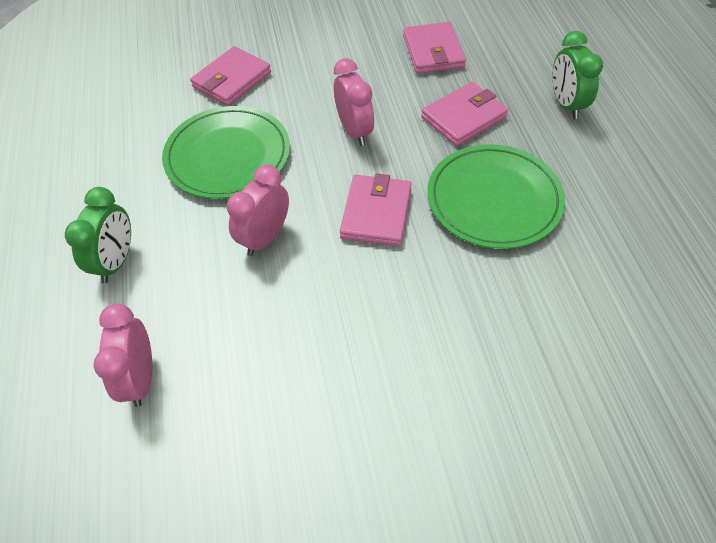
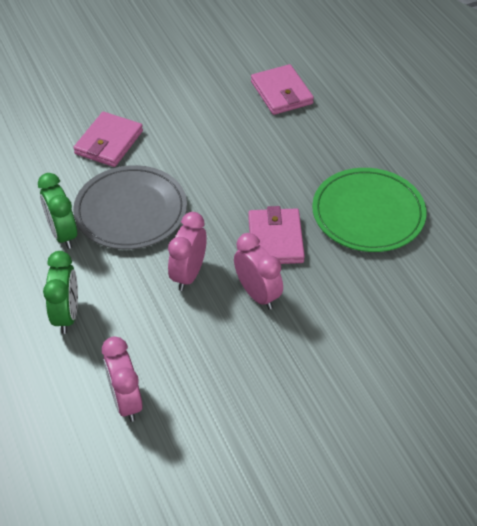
camera: 15 degrees left, 5 degrees down
(228, 156) = (131, 211): green plate -> grey plate
(354, 131) = (235, 173): pink clock -> pink clock (257, 294)
(463, 117) = (324, 148): pink wallet -> none
(566, 105) = (406, 125): green clock -> green clock (63, 234)

